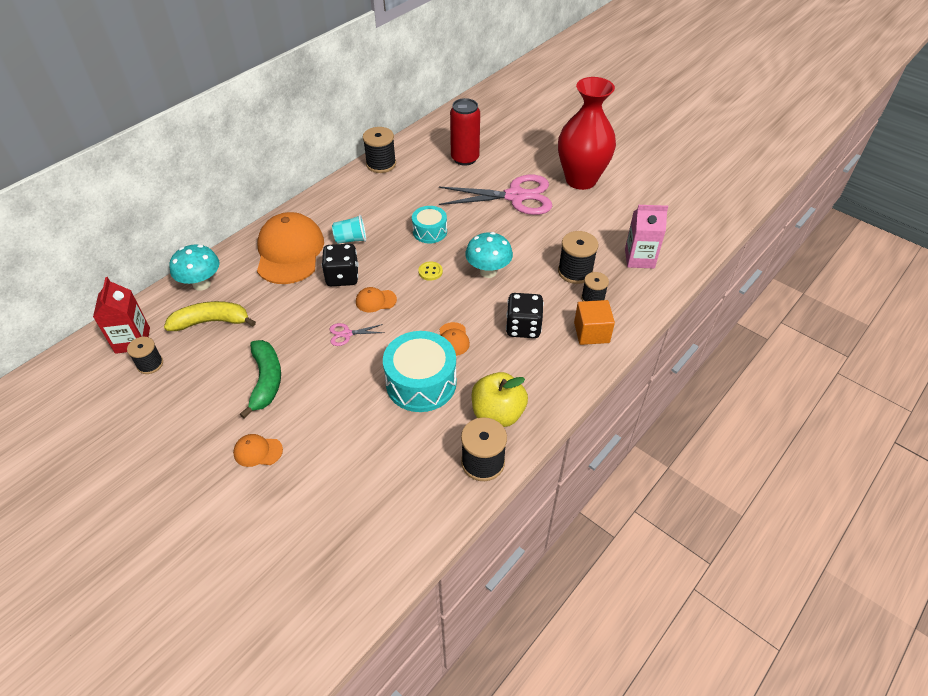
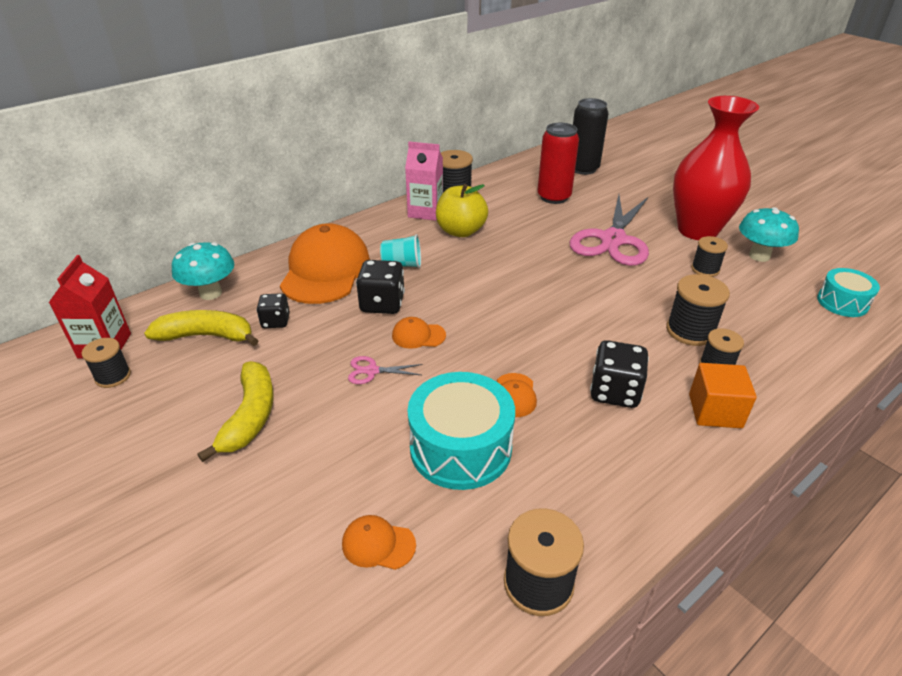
camera: 10 degrees right, 10 degrees down
(258, 451) = (207, 512): orange cap -> orange cap (378, 544)
(262, 302) = (275, 321): none -> black dice
(266, 381) = (250, 416): green banana -> yellow banana
(430, 231) = (501, 266): turquoise drum -> turquoise drum (842, 302)
(430, 272) = (495, 310): yellow button -> none
(487, 125) = (583, 169): none -> black can
(488, 271) = (571, 318): turquoise mushroom -> turquoise mushroom (759, 256)
(497, 414) = (568, 508): yellow apple -> yellow apple (461, 231)
(515, 196) = (613, 240): pink scissors -> pink scissors turned 105 degrees clockwise
(586, 216) = (705, 269): none -> black spool
(639, 258) = (781, 325): pink carton -> pink carton (425, 212)

